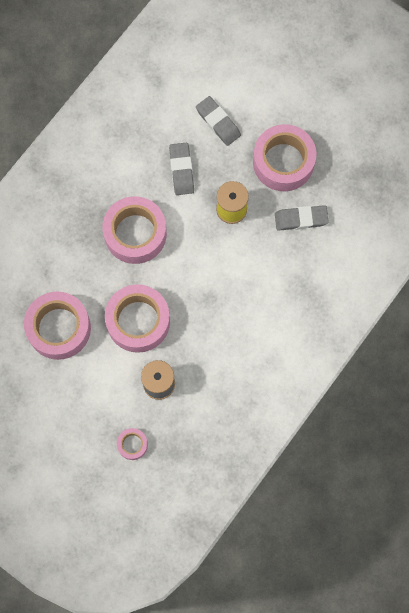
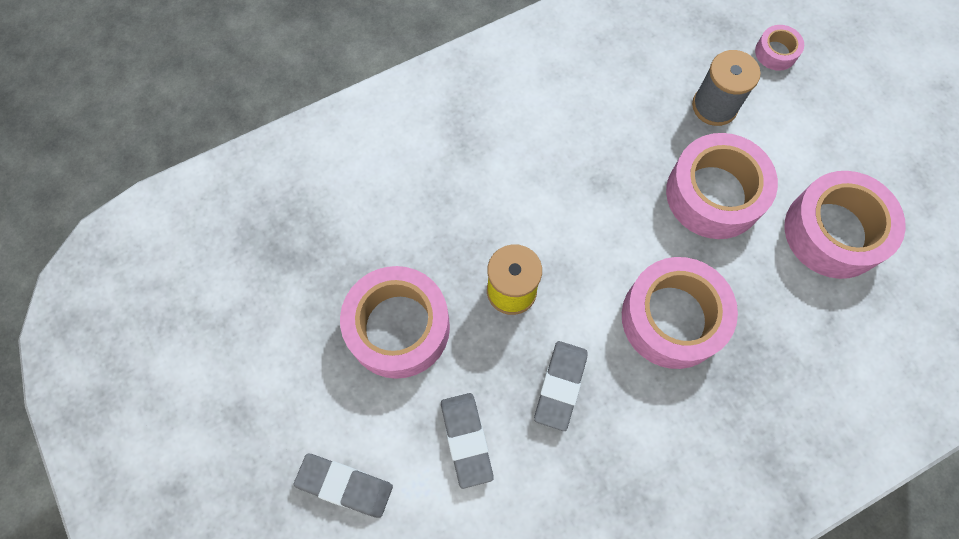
camera: 155 degrees left, 5 degrees down
(301, 219) = (418, 232): grey eraser -> grey eraser (345, 485)

